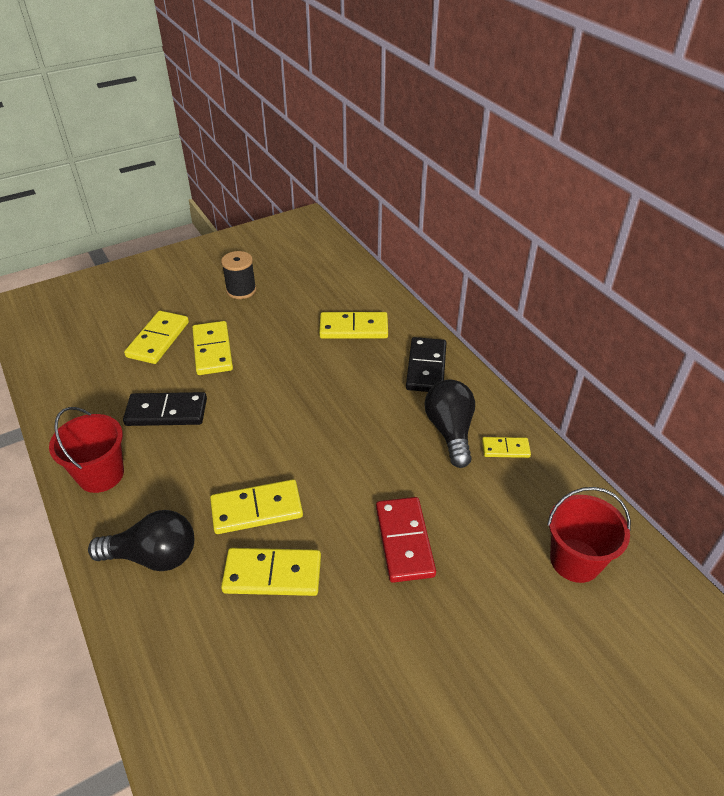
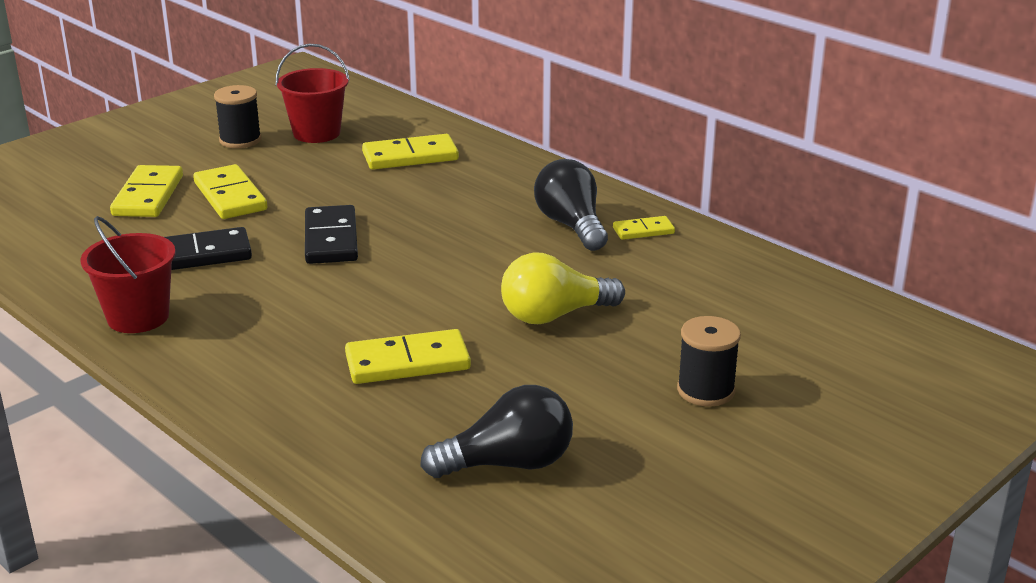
camera: 15 degrees left, 15 degrees down
(153, 556) = (248, 370): black light bulb -> black light bulb (508, 464)
(257, 509) = (361, 317): yellow domino -> none
(404, 541) = (554, 315): red domino -> yellow light bulb
(426, 367) = (518, 178): black domino -> black domino (331, 239)
(501, 672) = (705, 390): none -> black spool
(575, 560) = (755, 302): red bucket -> red bucket (316, 133)

